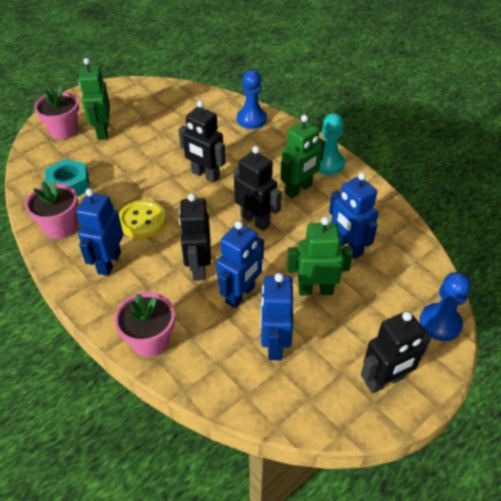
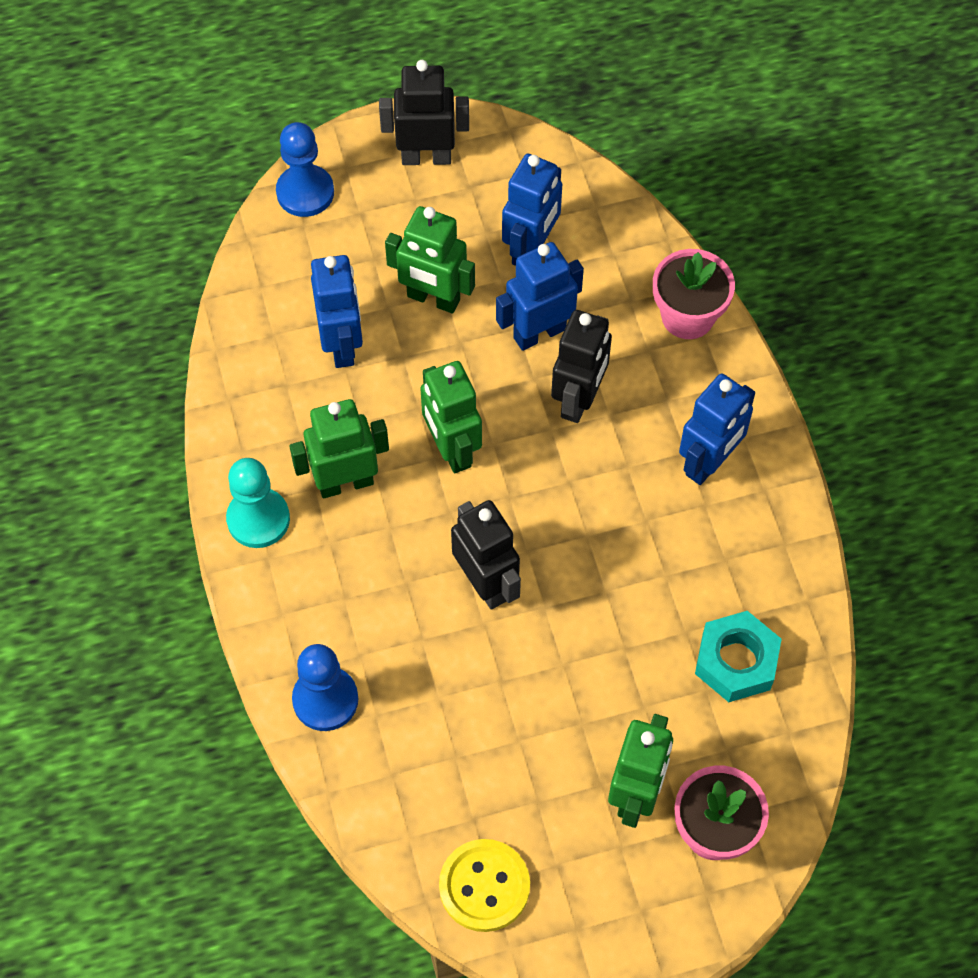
camera: 155 degrees left, 15 degrees up
(60, 227) = (769, 567): pink flower pot -> none
(142, 220) = (632, 525): yellow button -> yellow button (484, 886)
(255, 220) = (451, 449): black robot -> green robot

